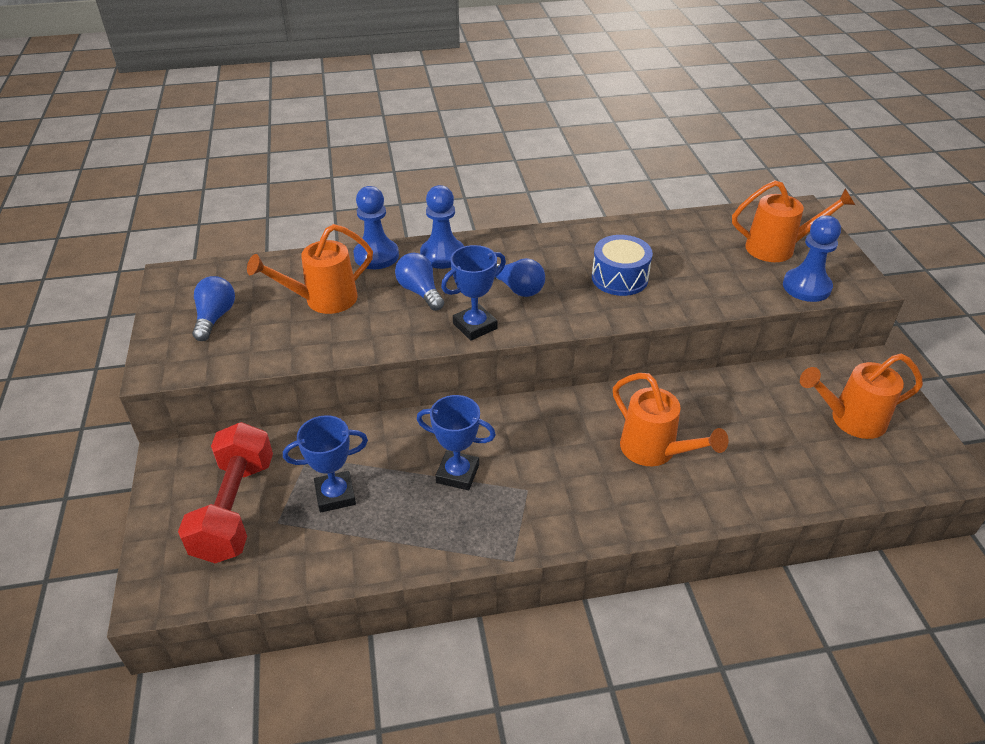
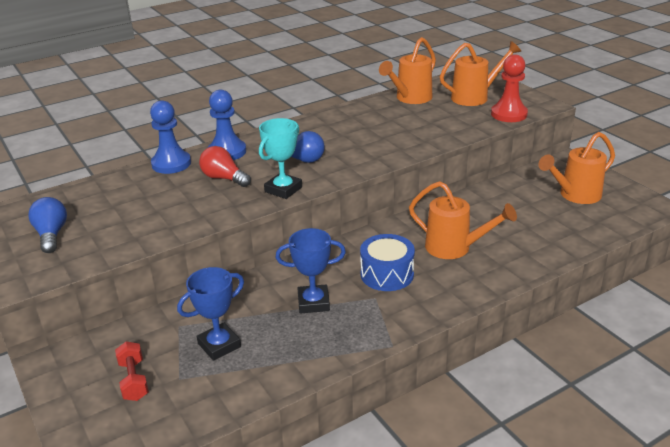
camera: 20 degrees left, 10 degrees down
(235, 509) = (134, 380): red dumbbell -> red dumbbell, size x0.50
(323, 300) = (144, 201): orange watering can -> orange watering can (410, 98)
(420, 292) = (224, 178): blue light bulb -> red light bulb
(475, 326) = (283, 189): blue trophy -> turquoise trophy
(619, 278) = (375, 137): blue drum -> blue drum (387, 274)
(806, 287) = (509, 114): blue pawn -> red pawn

